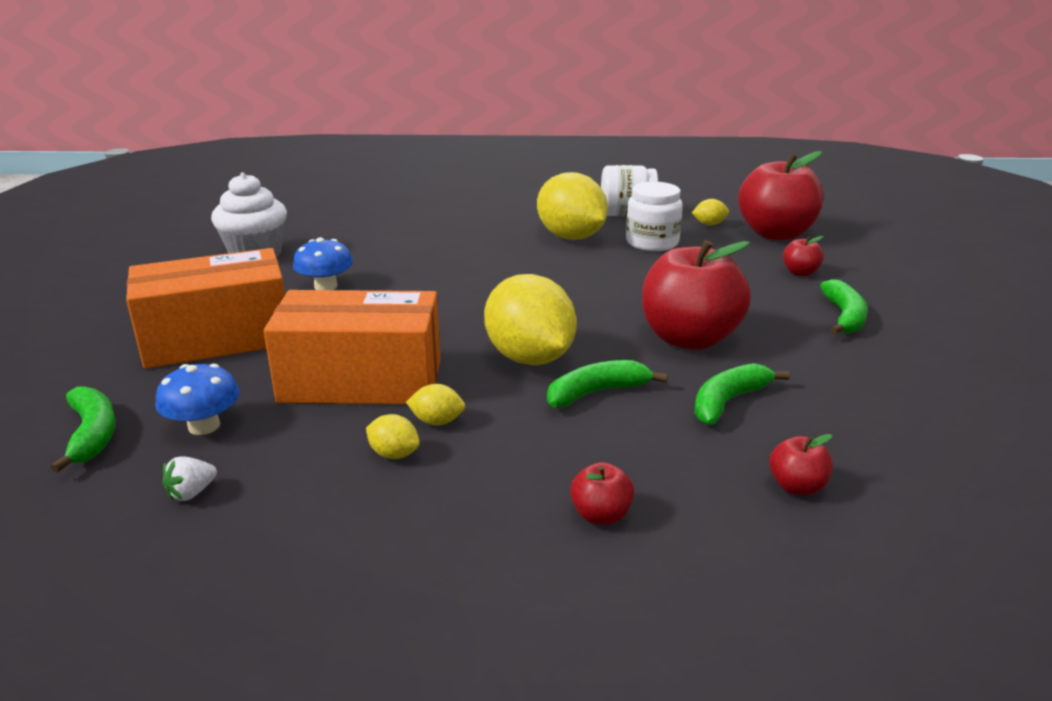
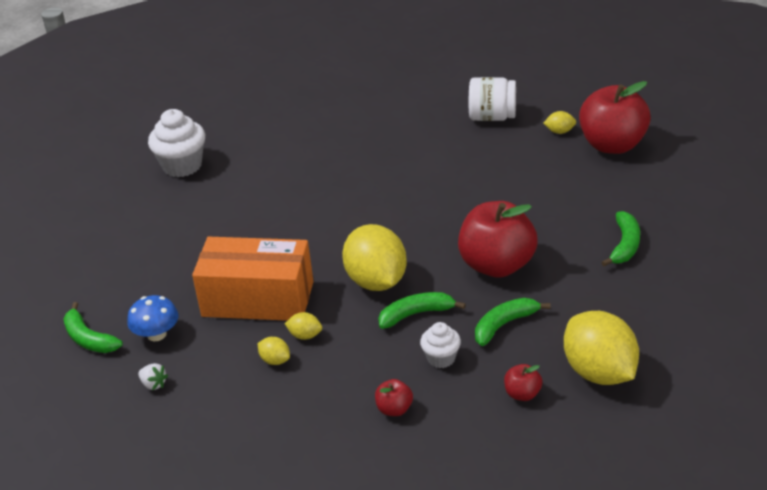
camera: 10 degrees right, 10 degrees up
(92, 434) = (89, 339): green banana -> green banana turned 150 degrees clockwise
(191, 493) = (154, 384): white strawberry -> white strawberry turned 105 degrees counterclockwise
(217, 338) = (159, 257): orange box -> none
(325, 286) = (236, 204): blue mushroom -> none
(571, 237) = (437, 147): yellow lemon -> yellow lemon (599, 372)
(652, 242) = (502, 155): white jar -> none
(652, 444) = (441, 358): none -> white cupcake
(800, 273) = (612, 194): red apple -> none

